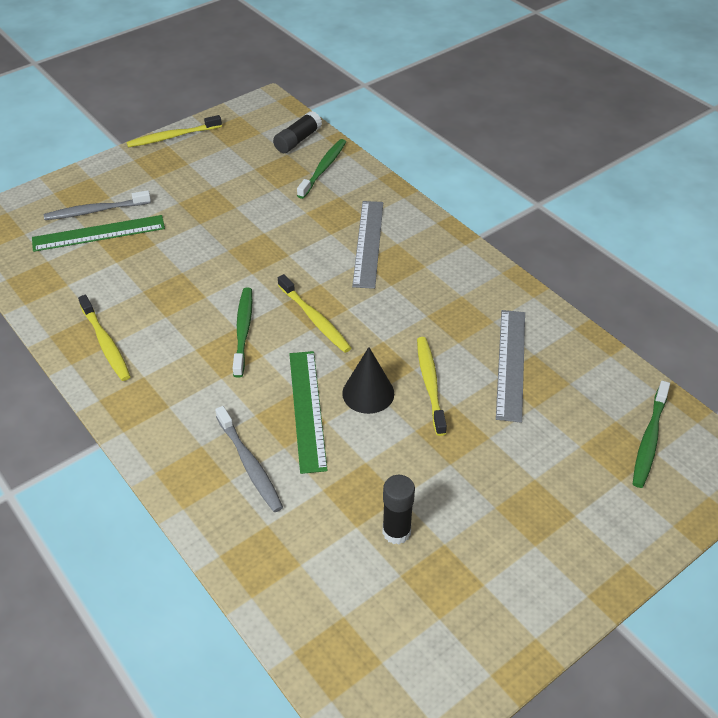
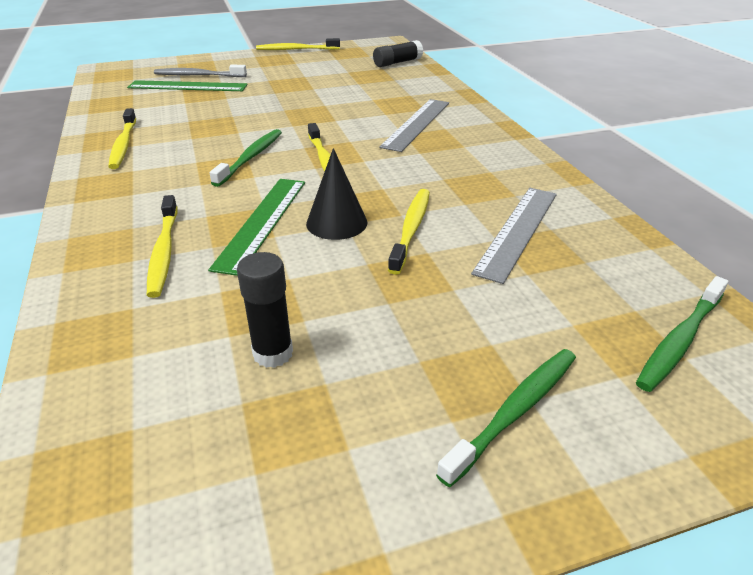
camera: 20 degrees right, 10 degrees down
(250, 464) = (164, 252): grey toothbrush -> yellow toothbrush
(323, 168) = (408, 79): green toothbrush -> green toothbrush (515, 411)

